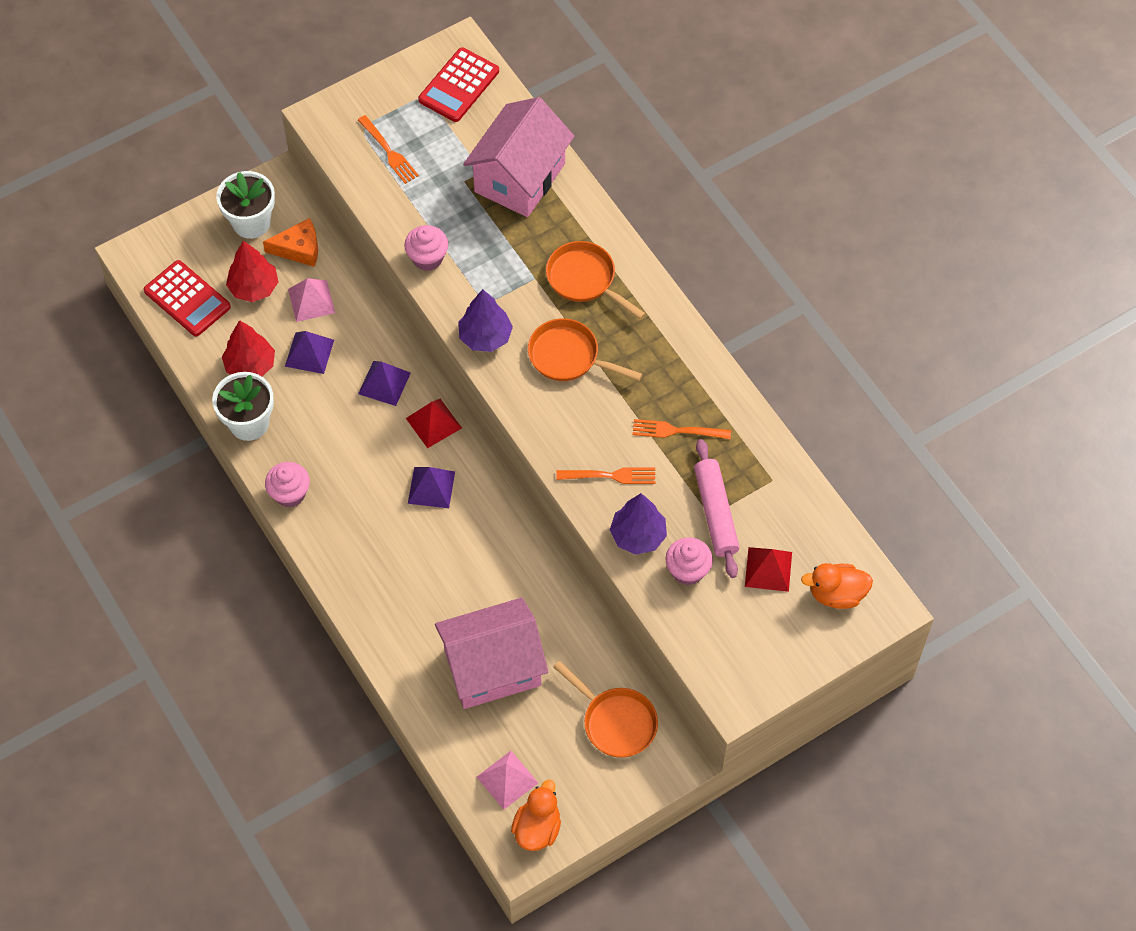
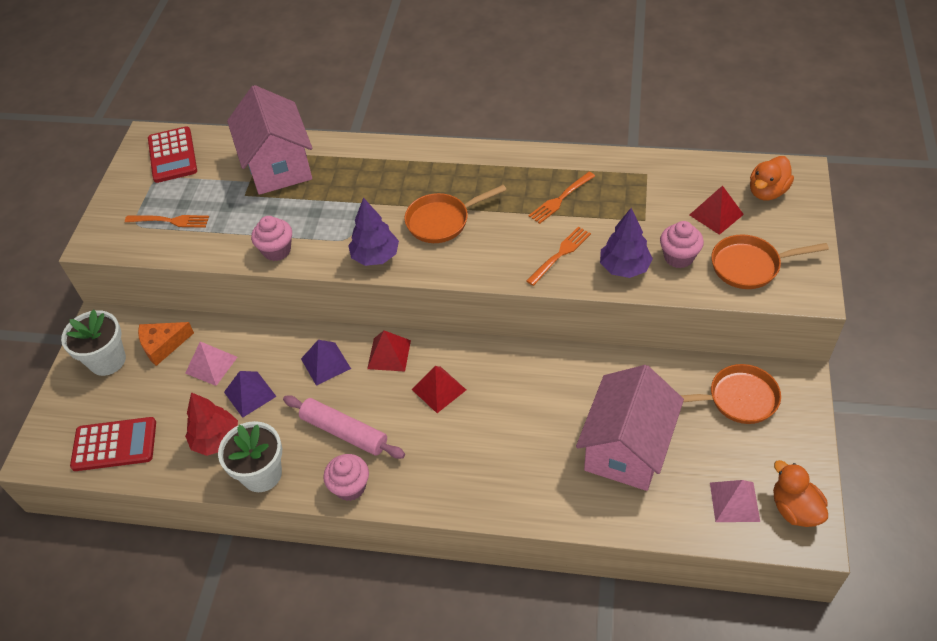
camera: 45 degrees left, 10 degrees down
(254, 287) = (158, 394): red tree -> none
(299, 249) = (163, 345): orange cheese -> orange cheese turned 150 degrees counterclockwise
(431, 487) = (439, 389): purple pyramid -> red pyramid
(584, 279) = (393, 178): orange pan -> orange pan (749, 266)
(716, 513) = (645, 216): pink rolling pin -> pink rolling pin (344, 432)

